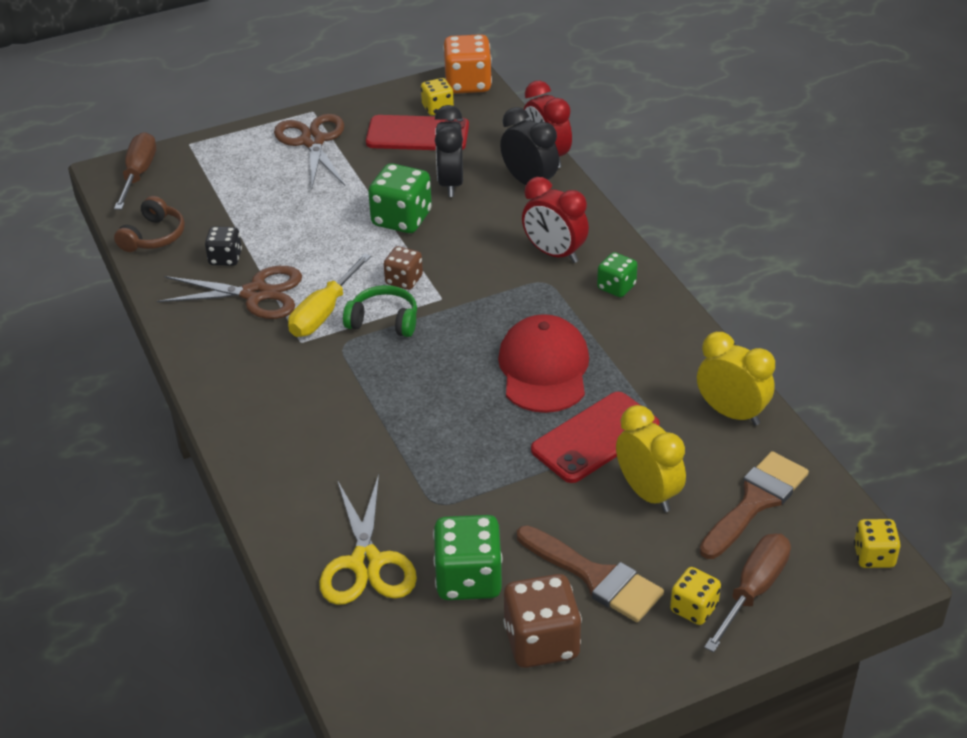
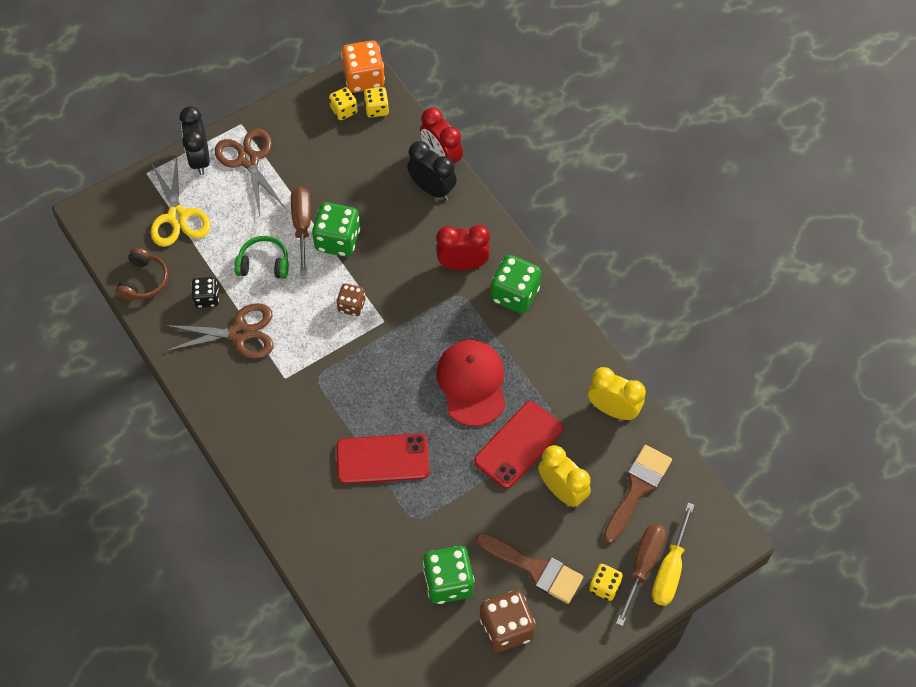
camera: 10 degrees left, 20 degrees up
(138, 174) = (113, 213): brown screwdriver -> brown screwdriver (302, 226)
(324, 312) = (296, 346): yellow screwdriver -> yellow screwdriver (670, 569)
(366, 563) = (374, 577): yellow scissors -> yellow scissors (177, 217)
(384, 321) = (344, 349): green headphones -> green headphones (264, 264)
(417, 134) = (333, 143): red phone -> red phone (382, 459)
(450, 183) = (369, 196): black clock -> black clock (200, 159)
(554, 253) = (463, 264): red clock -> red clock turned 150 degrees clockwise
(616, 287) = (514, 294): green dice -> green dice, size x1.69
(874, 556) = (721, 526): yellow dice -> yellow dice (376, 109)

